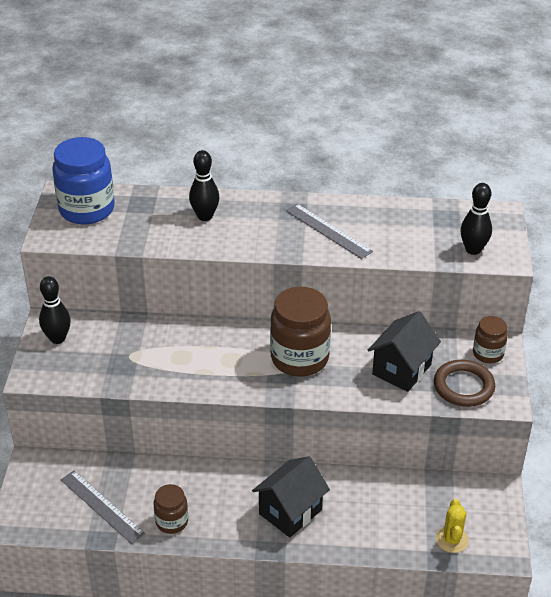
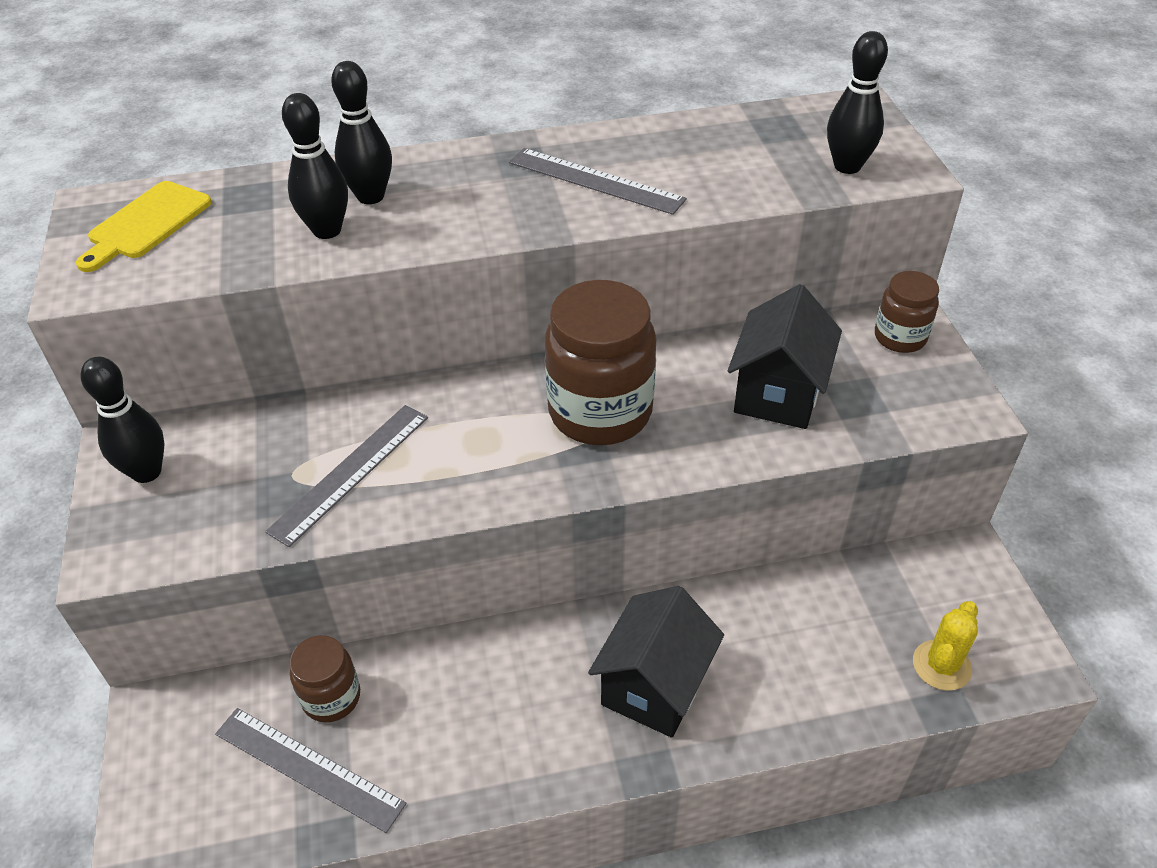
camera: 15 degrees left, 5 degrees up
(87, 209) = (146, 224): blue jar -> yellow cutting board
(158, 361) = (350, 472): none -> grey ruler
(172, 521) = (449, 764): brown jar -> brown jar (331, 697)
(176, 231) = (327, 230): none -> black bowling pin
(452, 539) = (941, 665): yellow cactus -> yellow cactus turned 45 degrees clockwise
(463, 386) = (890, 399): brown ring -> none

